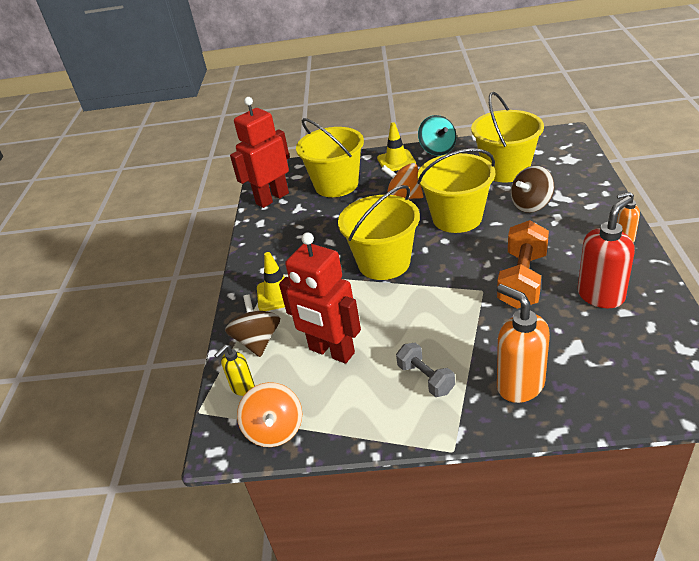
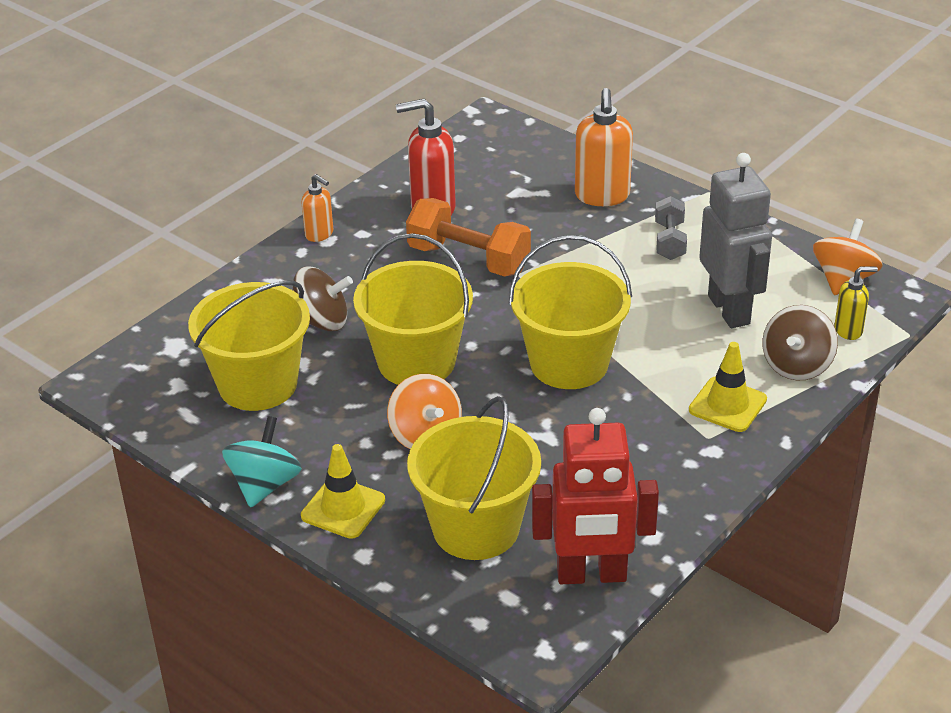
camera: 145 degrees left, 0 degrees up
(331, 351) = (729, 310): red robot -> grey robot
(522, 280) = (469, 259): orange dumbbell -> orange dumbbell turned 60 degrees clockwise

